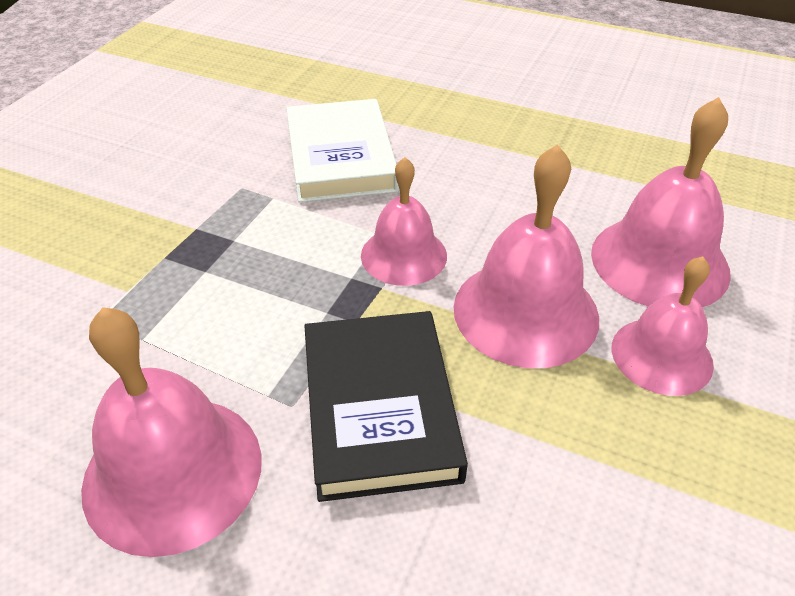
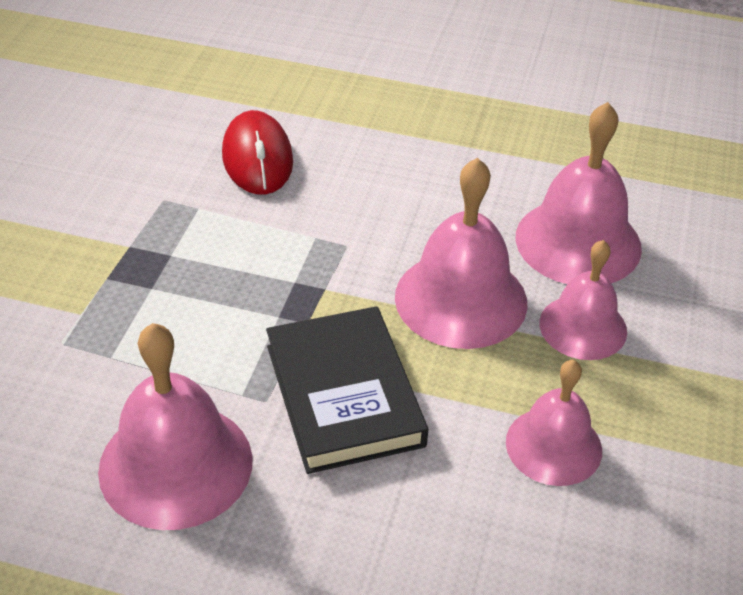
camera: 10 degrees left, 0 degrees up
(340, 157) = (257, 159): white book -> red mouse
(404, 255) = (340, 256): pink bell -> pink bell (553, 446)

